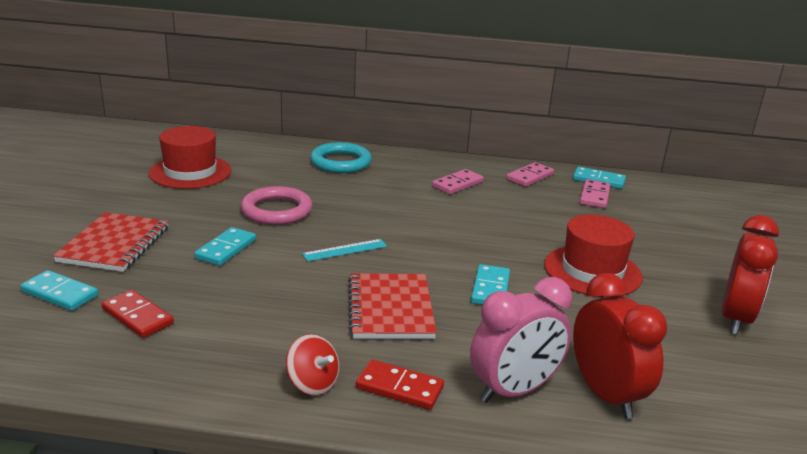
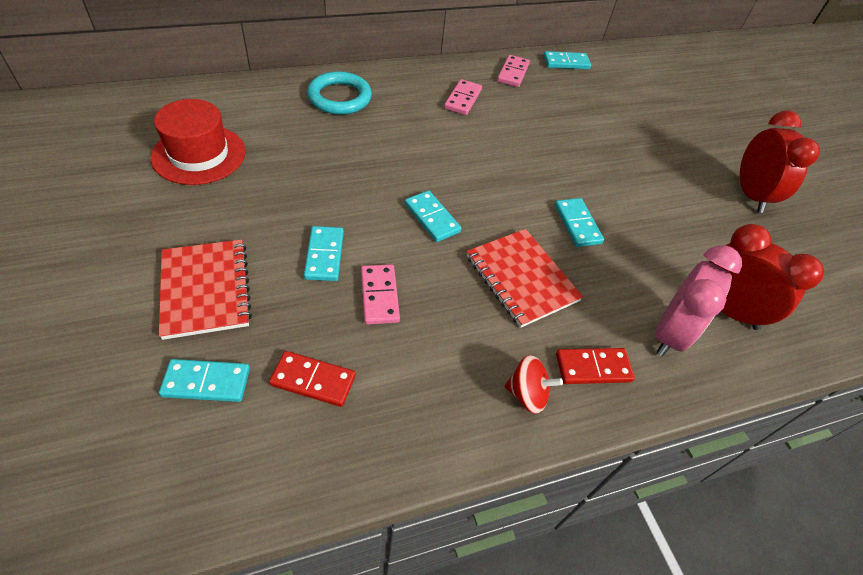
camera: 30 degrees left, 25 degrees up
(276, 210) = (331, 185): pink ring -> none
(345, 250) = (432, 218): turquoise ruler -> turquoise domino
(592, 271) = (632, 176): red hat -> none
(594, 196) = (576, 84): pink domino -> pink domino (379, 296)

